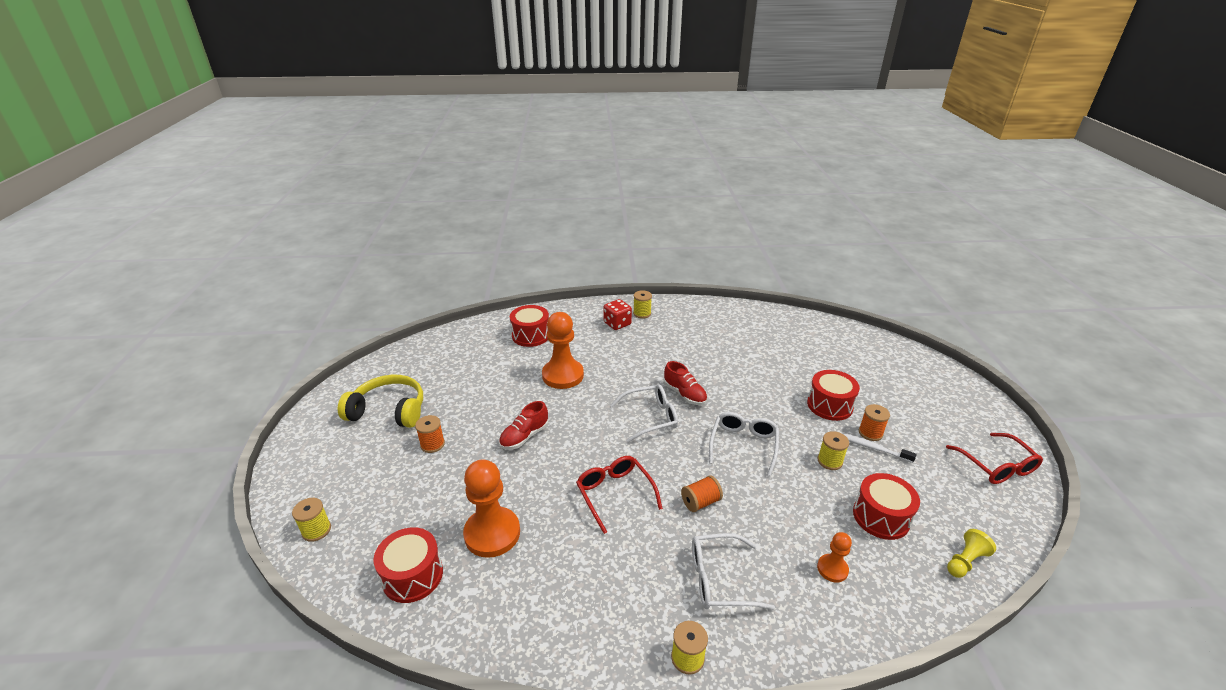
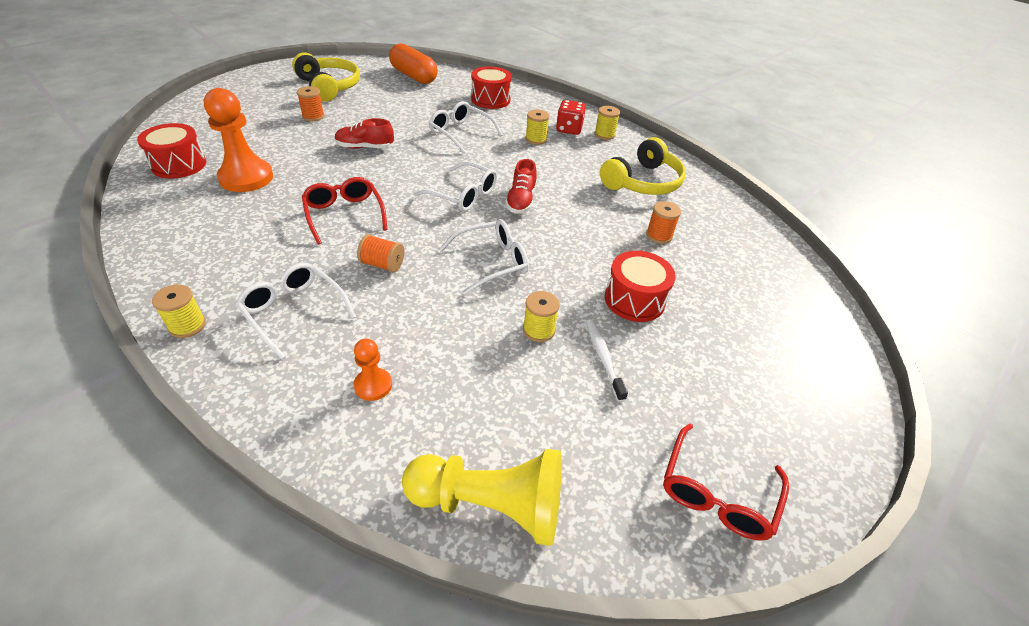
camera: 45 degrees right, 10 degrees up
(316, 530) = (191, 115): yellow spool -> yellow spool (536, 139)
(438, 354) = (413, 76): none -> orange capsule
(563, 375) = (460, 133): orange pawn -> white glasses
(615, 494) = (344, 214): red glasses -> red glasses turned 45 degrees counterclockwise
(714, 331) = (642, 182): none -> yellow headphones
(870, 433) = (628, 348): orange spool -> orange spool (659, 235)
(881, 517) = (491, 401): red drum -> none
(965, 561) = (490, 504): yellow pawn -> yellow pawn, size x1.97

